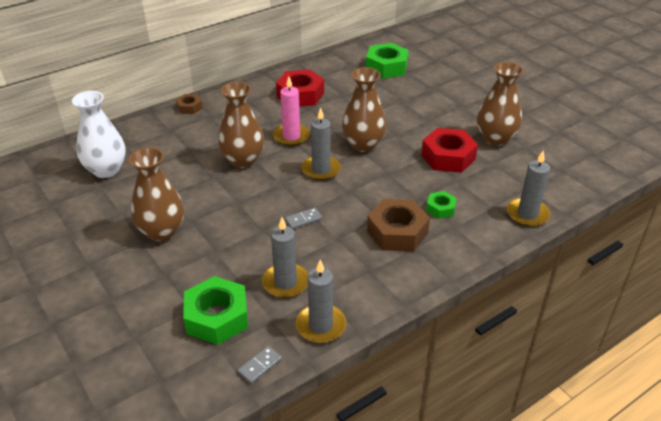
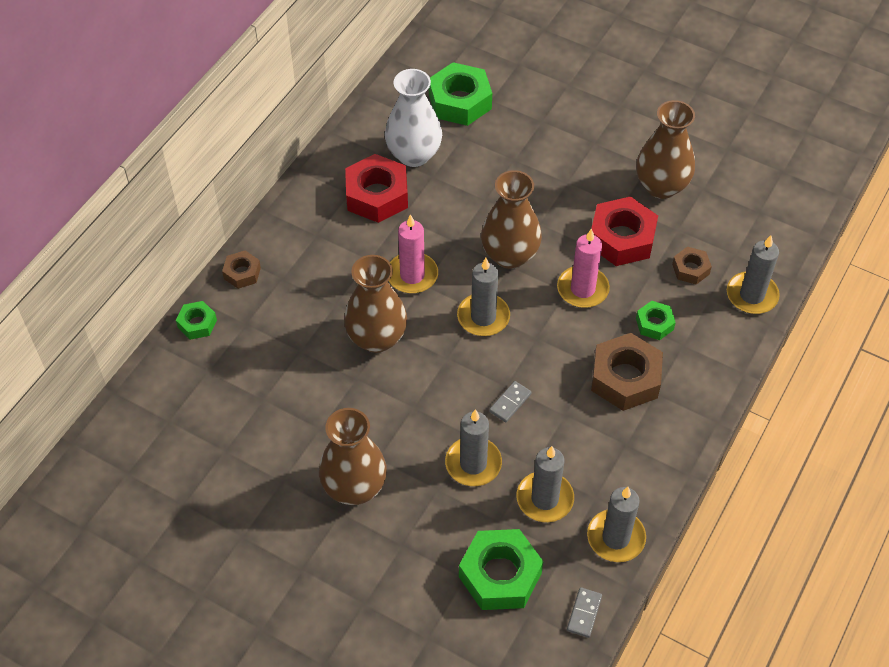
camera: 25 degrees left, 15 degrees up
(106, 170) = (211, 422): white vase -> white vase (414, 155)
(142, 122) = (197, 324): none -> green nut
(251, 245) = (473, 463): none -> grey candle
(401, 175) = (582, 289): none -> pink candle
(488, 187) = (690, 269): none -> brown nut

